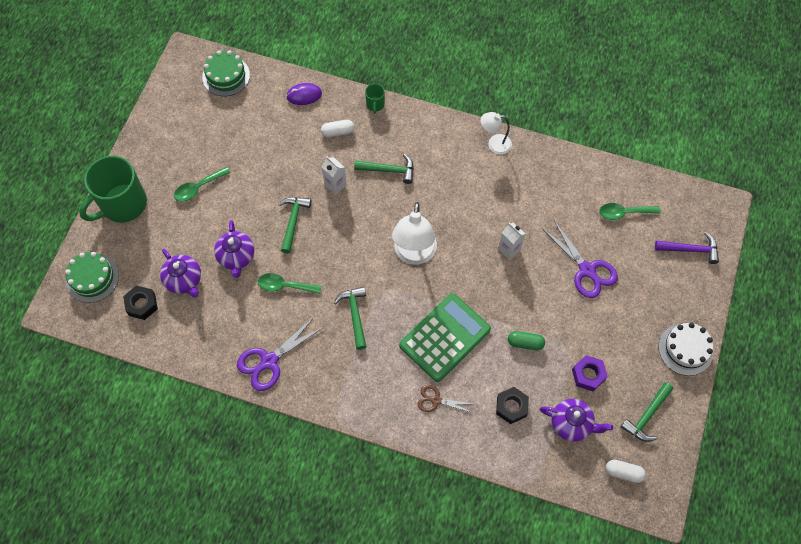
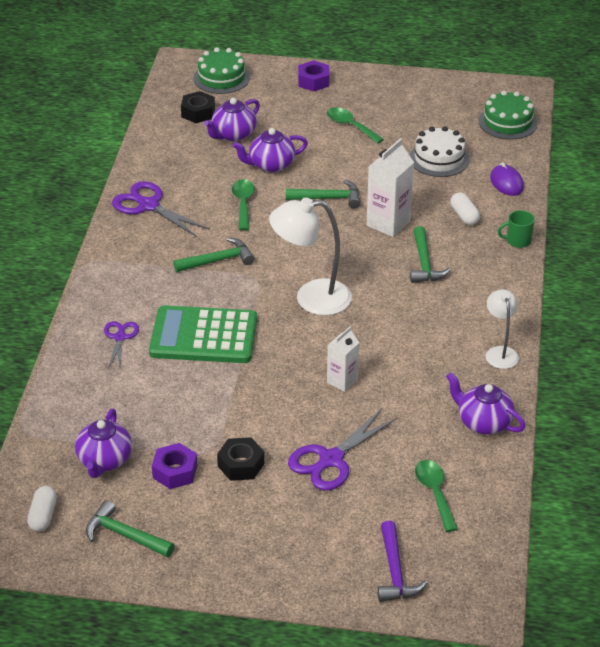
camera: 80 degrees right, 25 degrees down
(123, 204) = (313, 81): green mug -> purple nut
(335, 185) = (388, 223): white carton -> white carton, size x1.60
(435, 400) = (120, 337): brown scissors -> purple scissors
(445, 337) = (203, 336): green calculator -> green calculator turned 150 degrees clockwise
(511, 407) = (120, 403): black nut -> black nut (241, 465)
(525, 343) = (209, 408): green capsule -> none
(562, 170) = (483, 422): none -> purple teapot
(685, 349) = (231, 573): white cake -> white cake (439, 159)

